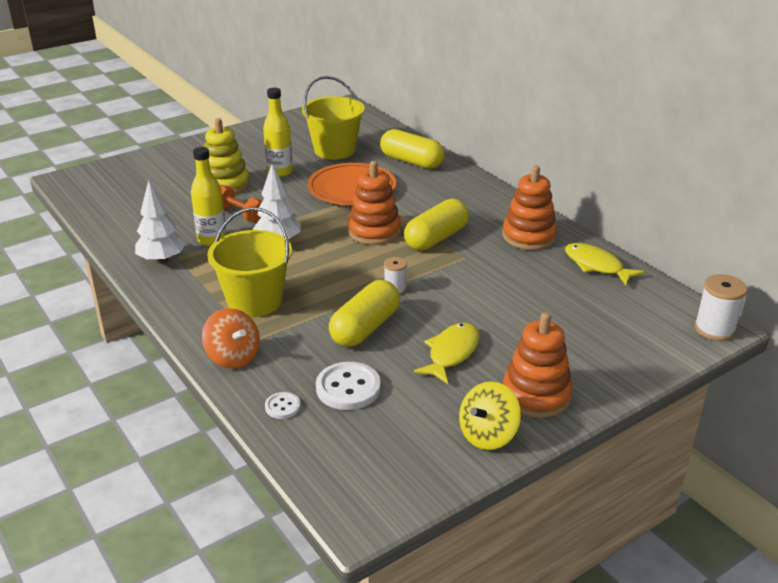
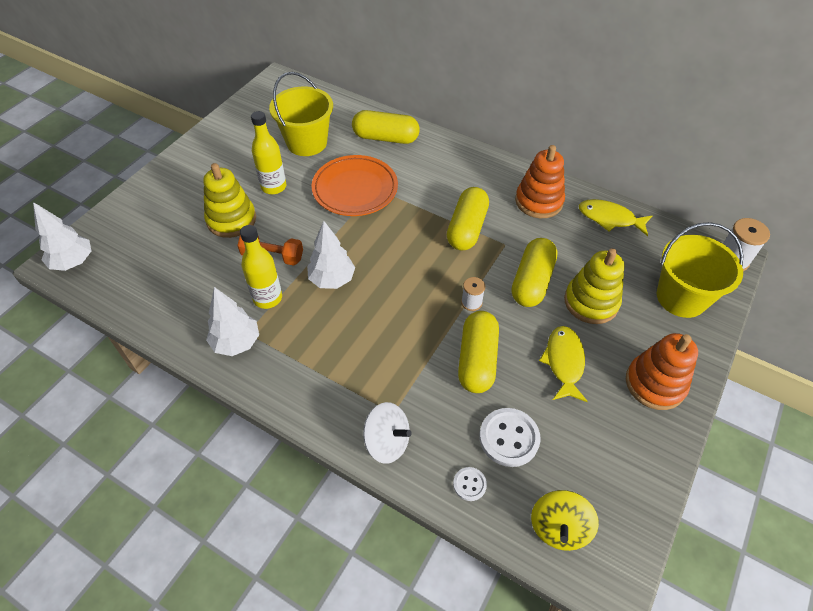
camera: 25 degrees left, 20 degrees up
(79, 181) = (73, 262): none -> white tree
(233, 357) = (387, 442): orange spinning top -> white spinning top
(255, 301) = (360, 364): yellow bucket -> yellow bucket (681, 297)
(374, 231) = (409, 237): orange stacking toy -> none
(469, 290) = (532, 282): none -> yellow capsule
(488, 435) = (648, 444): yellow spinning top -> yellow spinning top (559, 527)
(519, 319) = (591, 302): none -> yellow stacking toy

